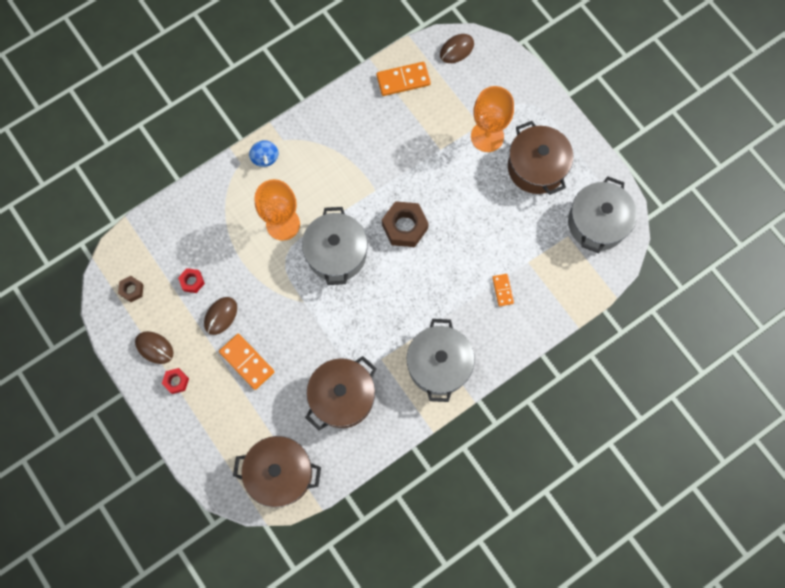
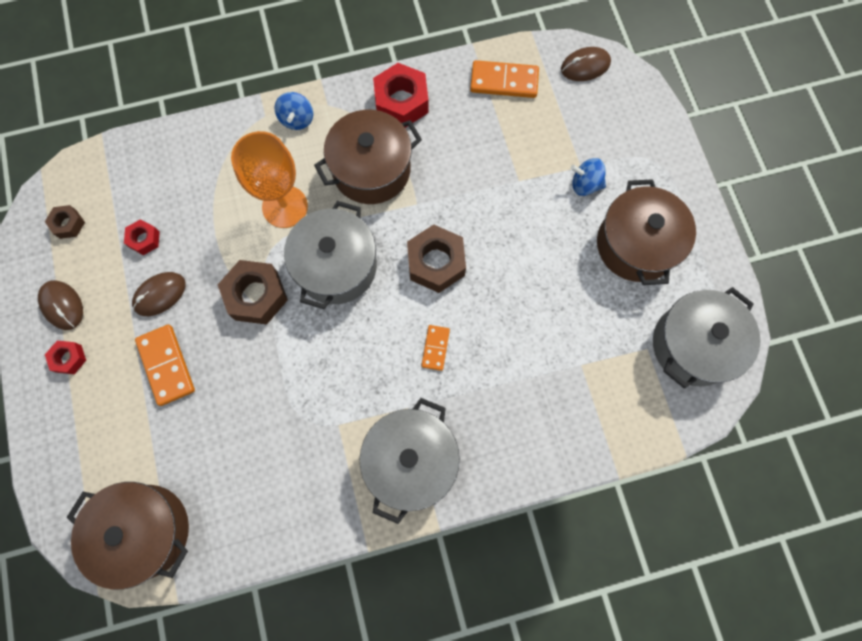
camera: 20 degrees right, 0 degrees up
(289, 293) = (256, 296): none -> brown nut
(335, 120) = (401, 102): none -> red nut
(342, 397) = (268, 457): brown pot -> brown pot (371, 169)
(487, 136) = (585, 184): orange goblet -> blue spinning top
(502, 290) = (533, 390): orange domino -> orange domino (435, 348)

